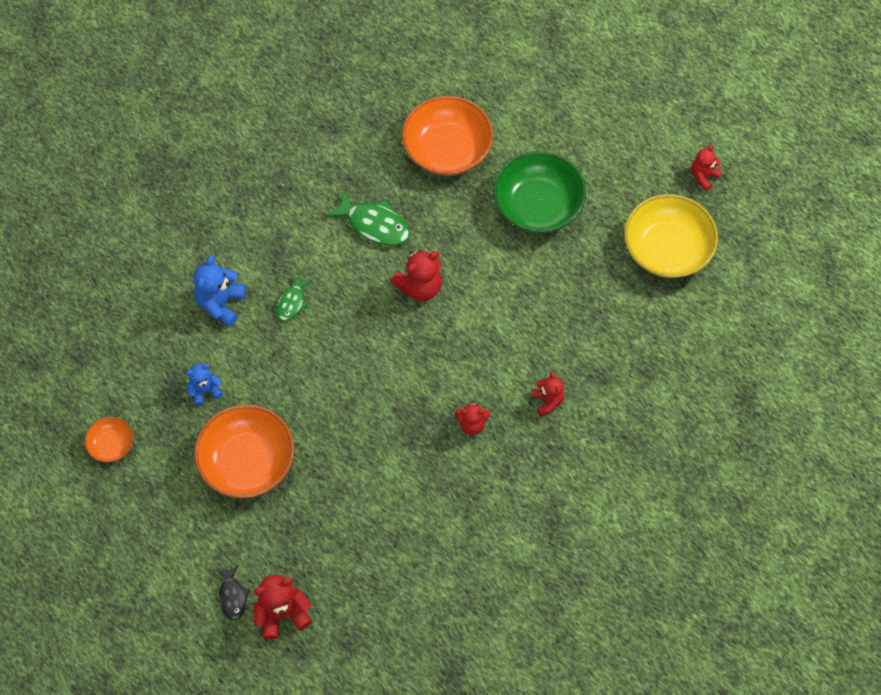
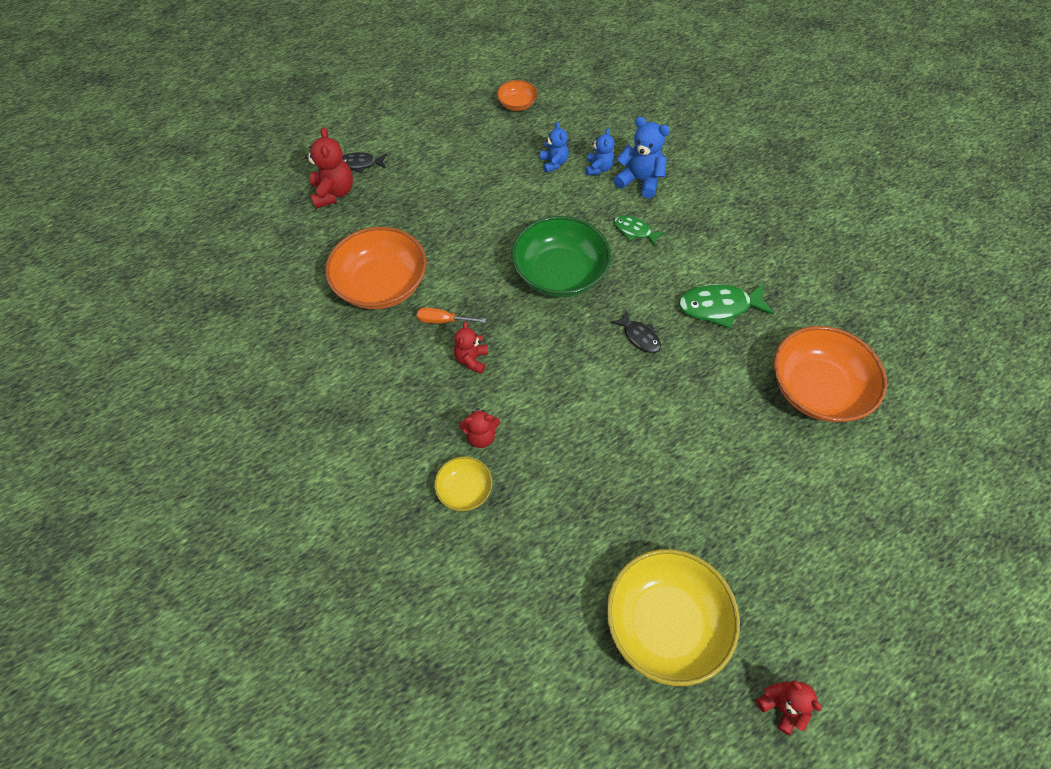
camera: 100 degrees right, 5 degrees down
(207, 345) = (598, 168): none -> blue teddy bear
(247, 461) = (479, 184): orange bowl -> orange bowl (382, 285)
(374, 225) = (718, 307): green fish -> green fish turned 45 degrees clockwise
(419, 287) = (639, 337): red teddy bear -> black fish
(433, 458) = (443, 321): none -> orange screwdriver
(538, 205) = (738, 473): green bowl -> green bowl (559, 273)
(598, 404) = (464, 489): none -> yellow bowl

